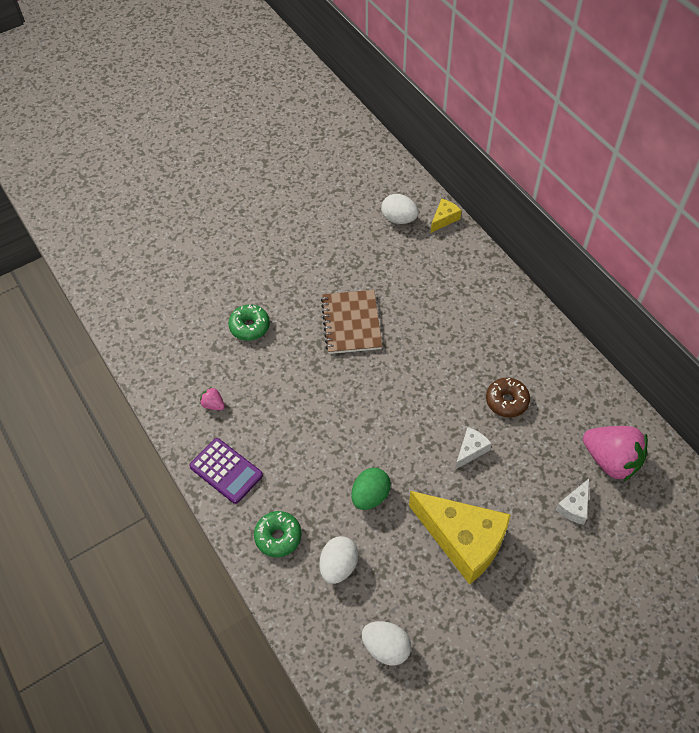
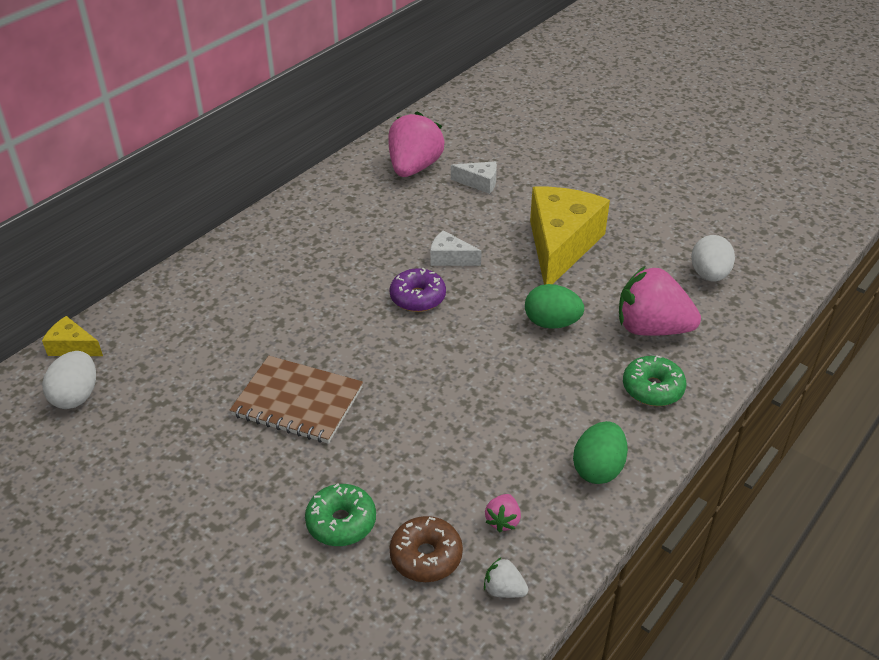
camera: 110 degrees left, 15 degrees down
(170, 390) = (504, 590): none -> white strawberry
(226, 471) = (598, 468): purple calculator -> green egg
(338, 566) = (651, 328): white egg -> pink strawberry
(351, 323) = (297, 402): brown notebook -> brown notebook turned 45 degrees clockwise
(429, 415) = (418, 298): none -> purple donut
(506, 401) = (371, 243): brown donut -> brown donut (426, 556)

